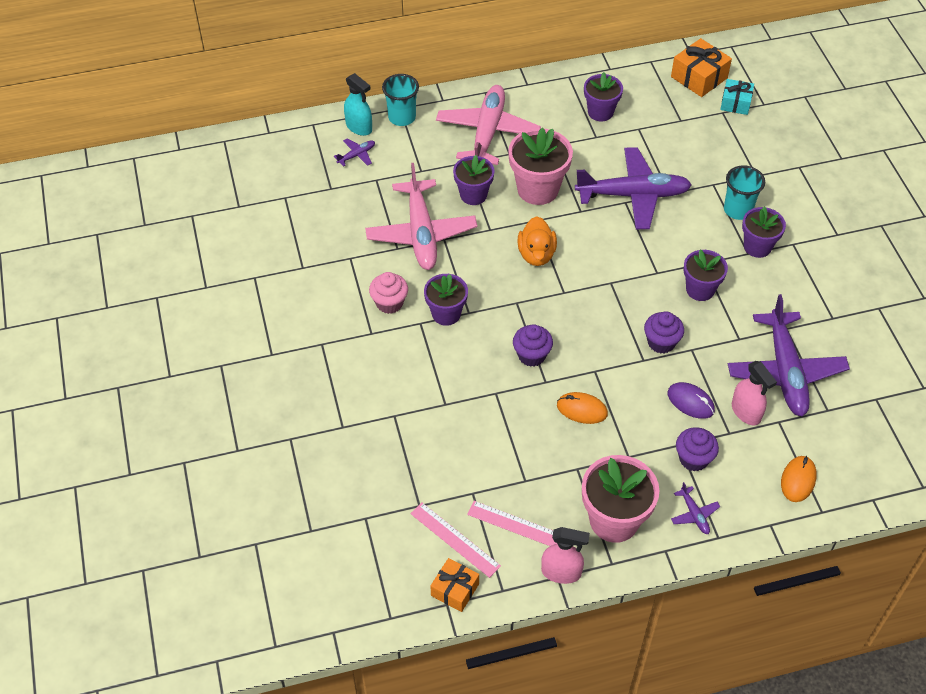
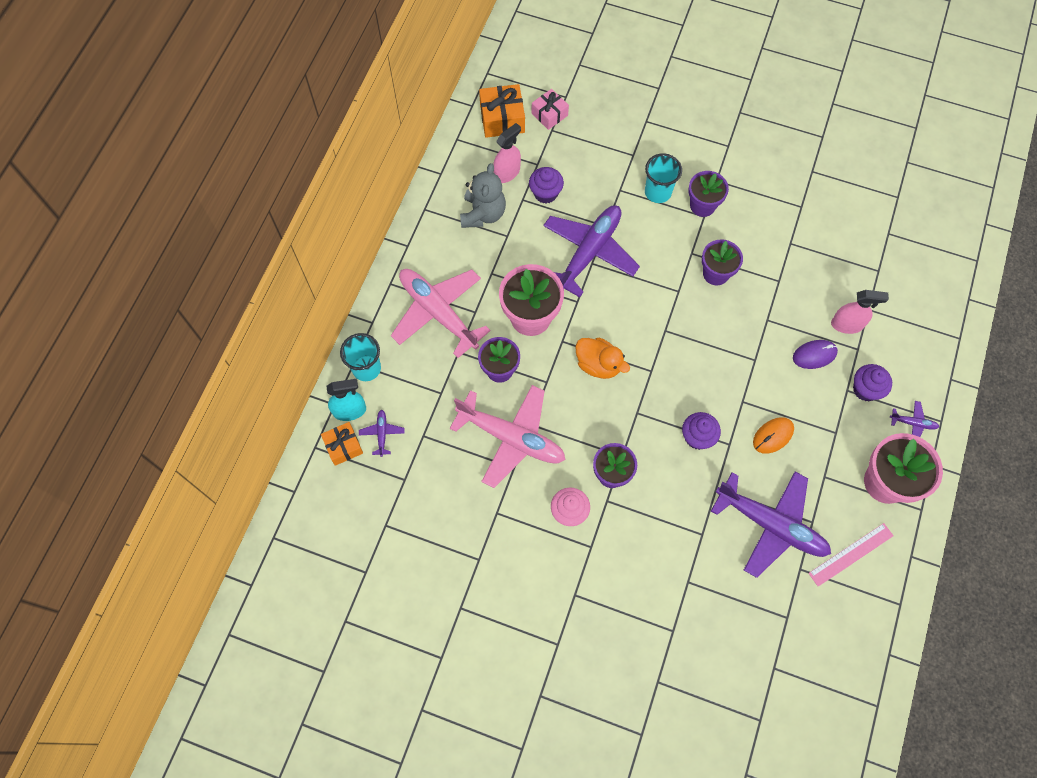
camera: 55 degrees left, 15 degrees up
(455, 539) = (835, 610): pink ruler -> none
(455, 590) = (880, 640): orange gift -> orange gift (343, 446)
(561, 572) = (909, 551): pink spray bottle -> pink spray bottle (507, 172)
(600, 112) = (483, 214): purple flower pot -> grey teddy bear
(661, 342) = (747, 336): purple cupcake -> purple cupcake (545, 193)
(735, 103) = (549, 114): turquoise gift -> pink gift
(785, 371) = (828, 272): purple plane -> purple plane (771, 525)
(798, 480) = (925, 334): orange mouse -> none

